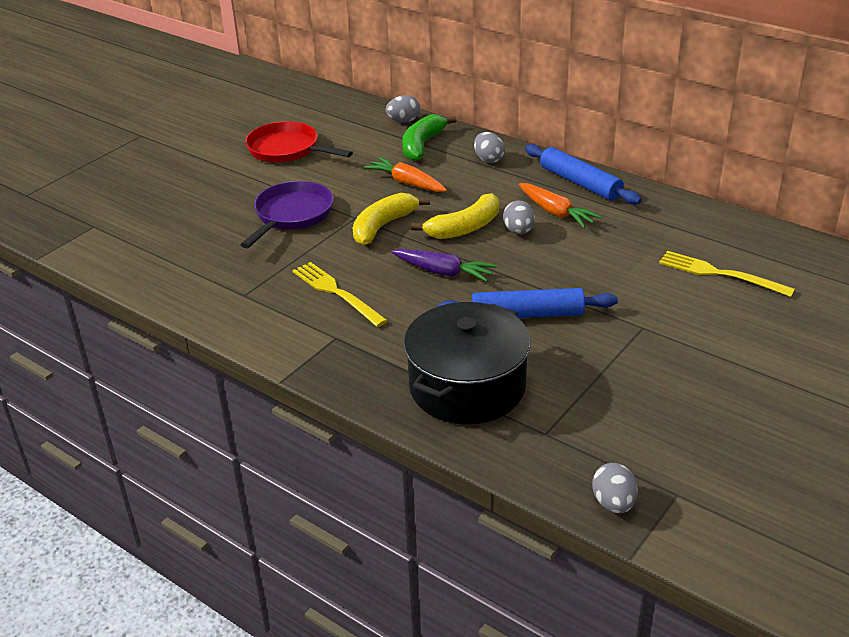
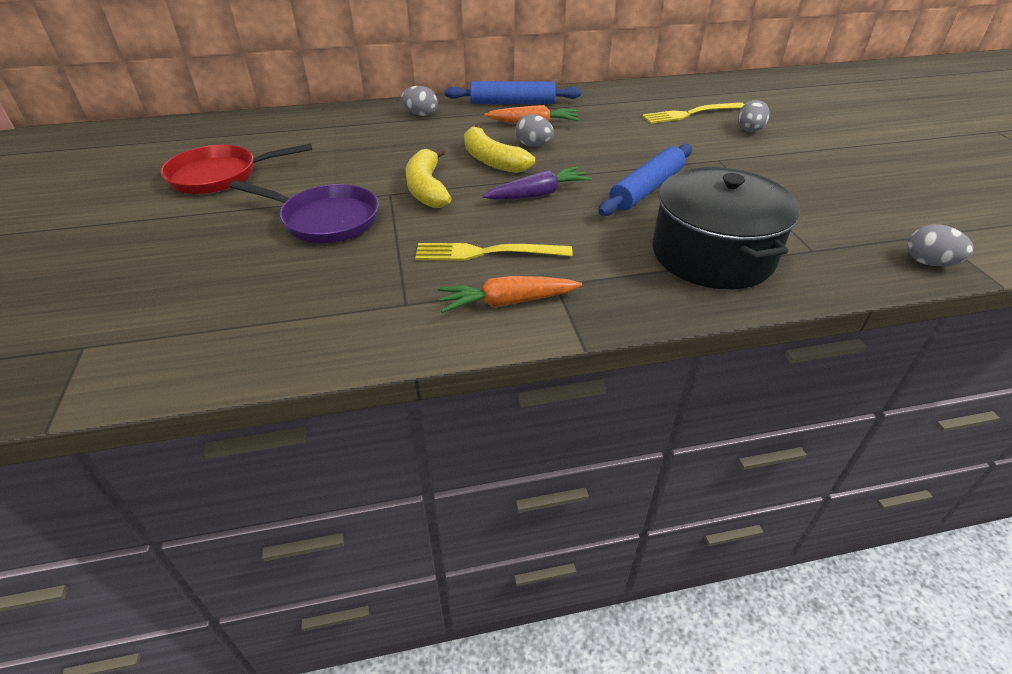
camera: 50 degrees left, 5 degrees up
(291, 215) = (325, 220): purple pan -> purple pan turned 135 degrees clockwise
(403, 121) = (299, 116): grey egg -> grey egg (749, 130)
(407, 183) = (386, 153): orange carrot -> orange carrot (507, 302)
(422, 145) = (348, 125): green banana -> none
(464, 228) = (492, 160): yellow banana -> yellow banana turned 135 degrees clockwise

